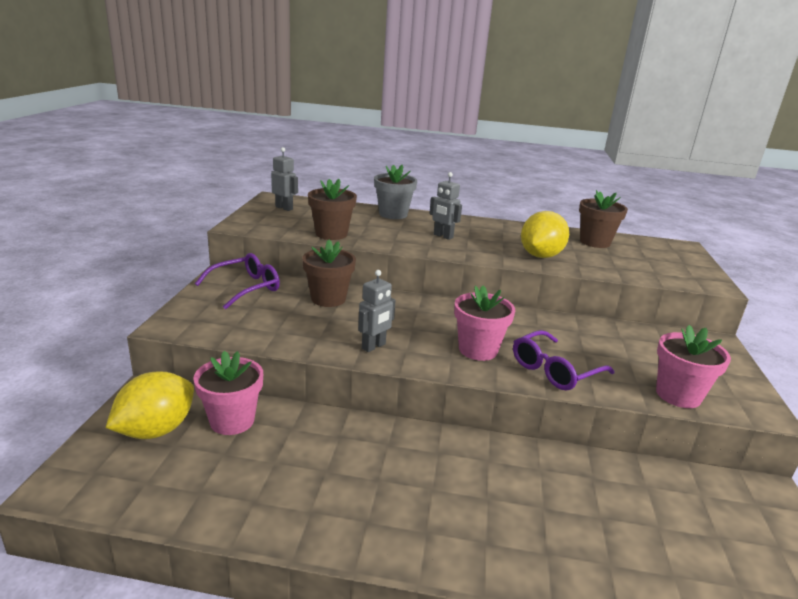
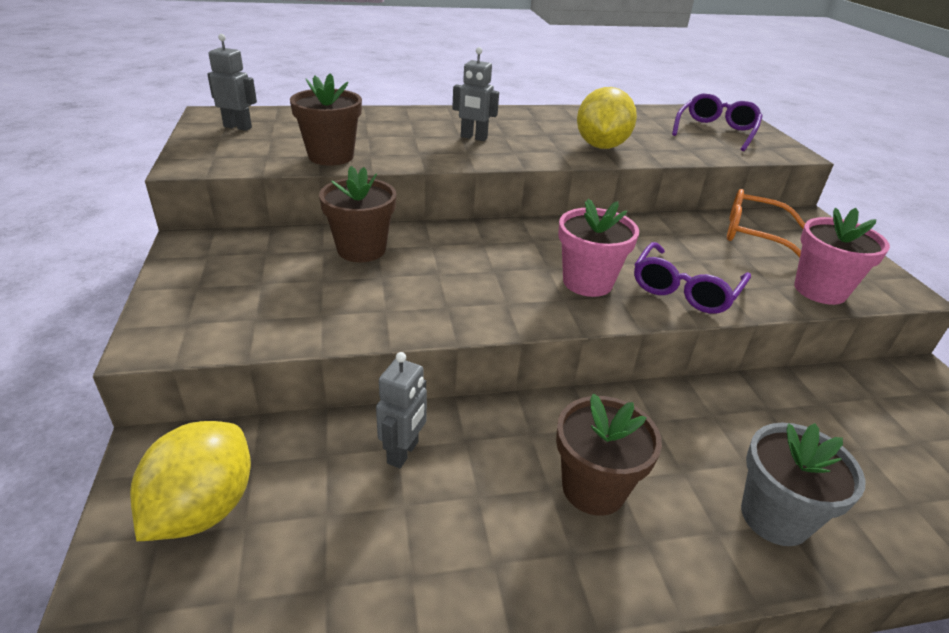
camera: 20 degrees left, 10 degrees up
(232, 421) = (309, 459): pink flower pot -> none
(246, 288) = (236, 256): purple glasses -> purple glasses (716, 131)
(374, 346) = (464, 306): grey robot -> grey robot (403, 453)
(393, 214) = (391, 116): grey flower pot -> grey flower pot (774, 517)
(594, 242) = (642, 119): brown flower pot -> brown flower pot (593, 488)
(651, 344) = (753, 234): none -> orange glasses

